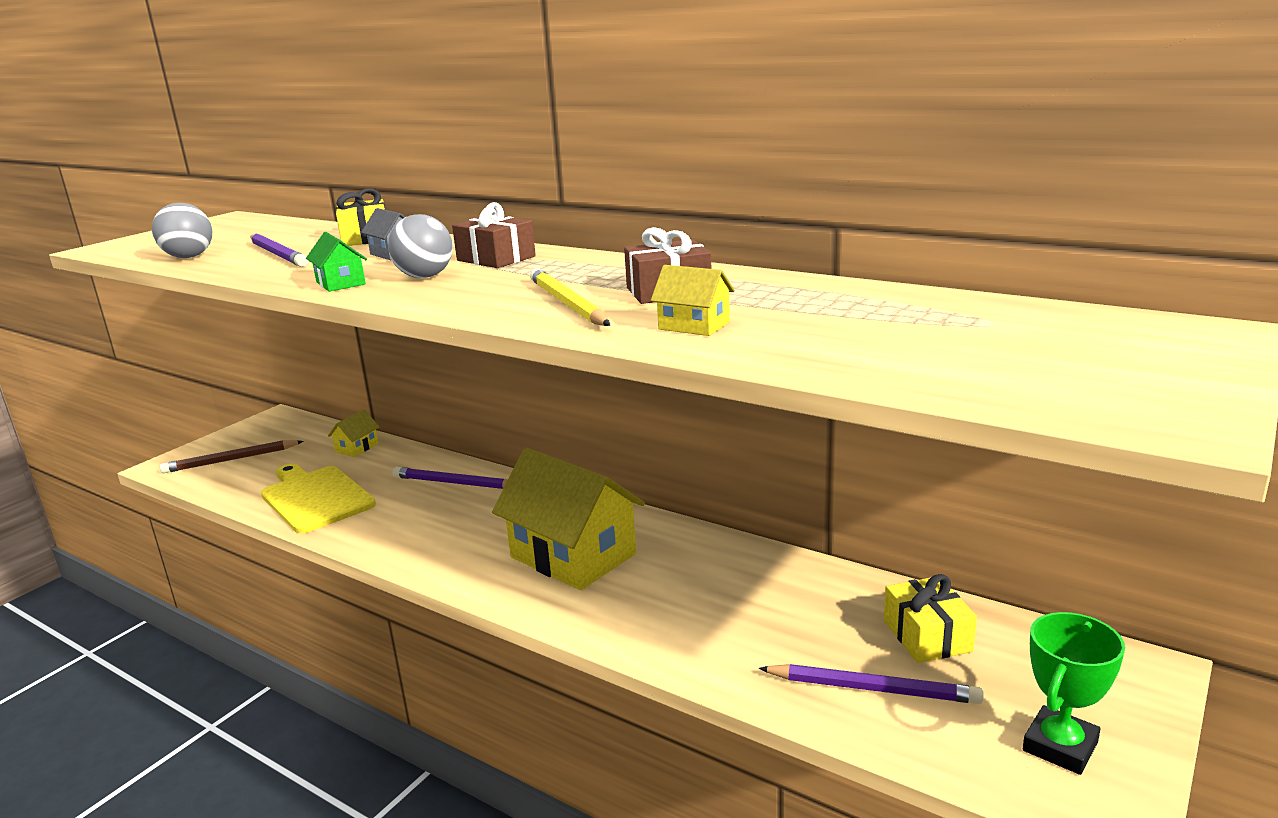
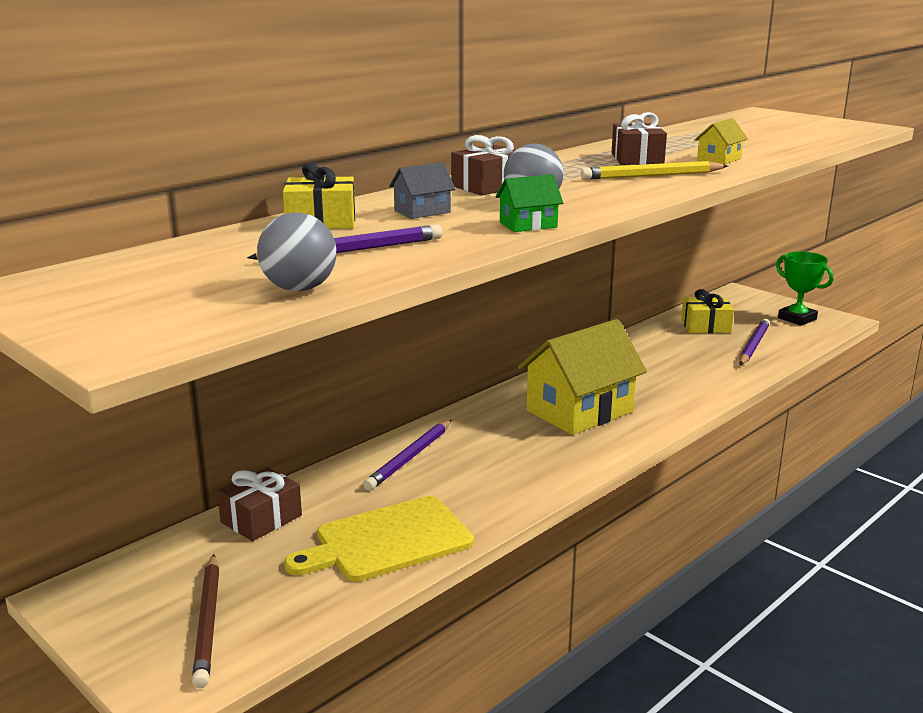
camera: 80 degrees left, 0 degrees up
(357, 448) = (261, 519): yellow house -> brown gift

